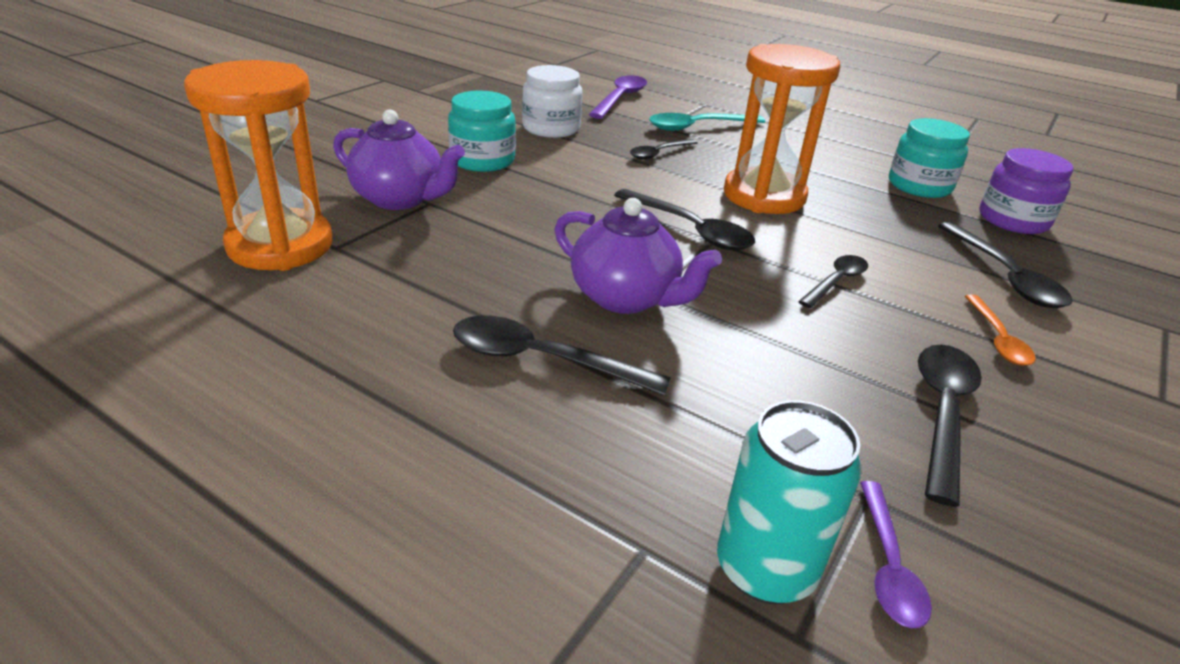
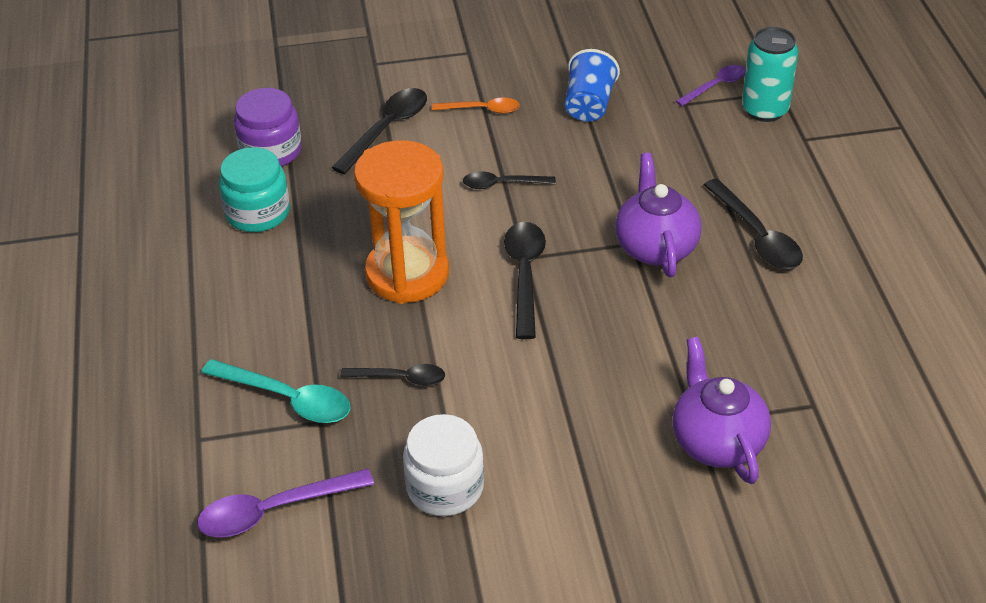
camera: 130 degrees left, 10 degrees up
(280, 245) = (855, 430): orange hourglass -> none
(482, 160) = (584, 464): turquoise jar -> none
(942, 413) = (589, 105): black spoon -> blue cup
(998, 339) = (482, 110): orange spoon -> orange spoon turned 45 degrees clockwise

